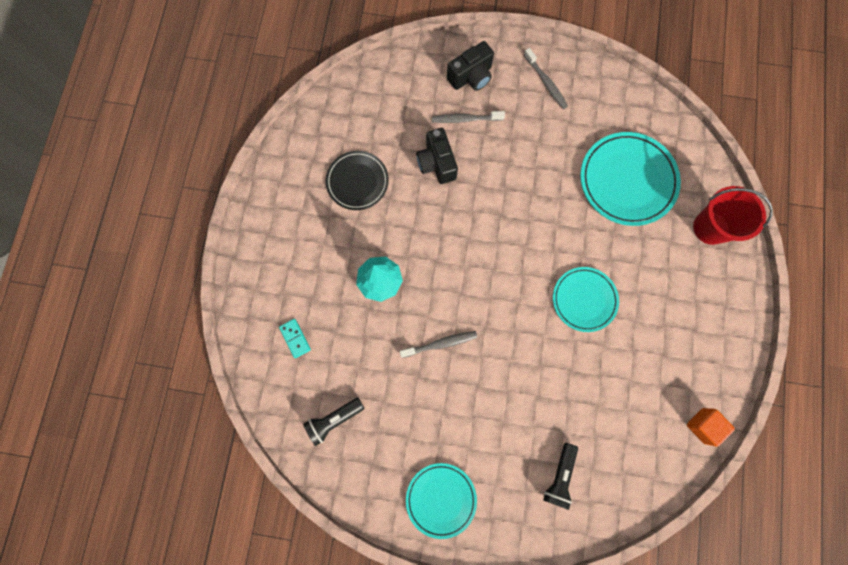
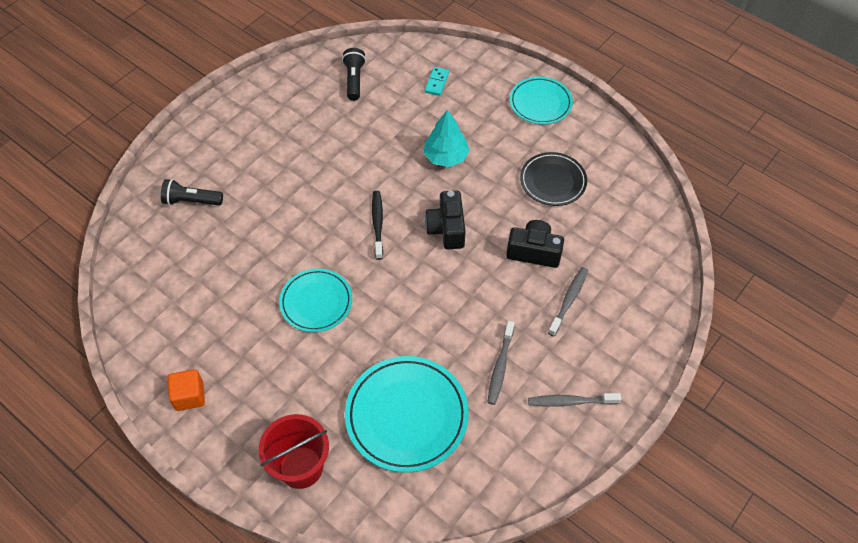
camera: 120 degrees right, 20 degrees down
(295, 338) = (437, 82): turquoise domino -> turquoise domino turned 75 degrees counterclockwise
(440, 344) = (360, 173): grey toothbrush -> grey toothbrush (500, 366)
(441, 499) = (243, 117): turquoise plate -> turquoise plate (540, 103)
(471, 76) = (617, 331): black camera -> black camera (447, 229)
(483, 296) = (377, 224): none -> black toothbrush
(559, 476) = (191, 201): black flashlight -> black flashlight turned 45 degrees counterclockwise
(703, 425) = (135, 332): orange cube -> orange cube (189, 396)

